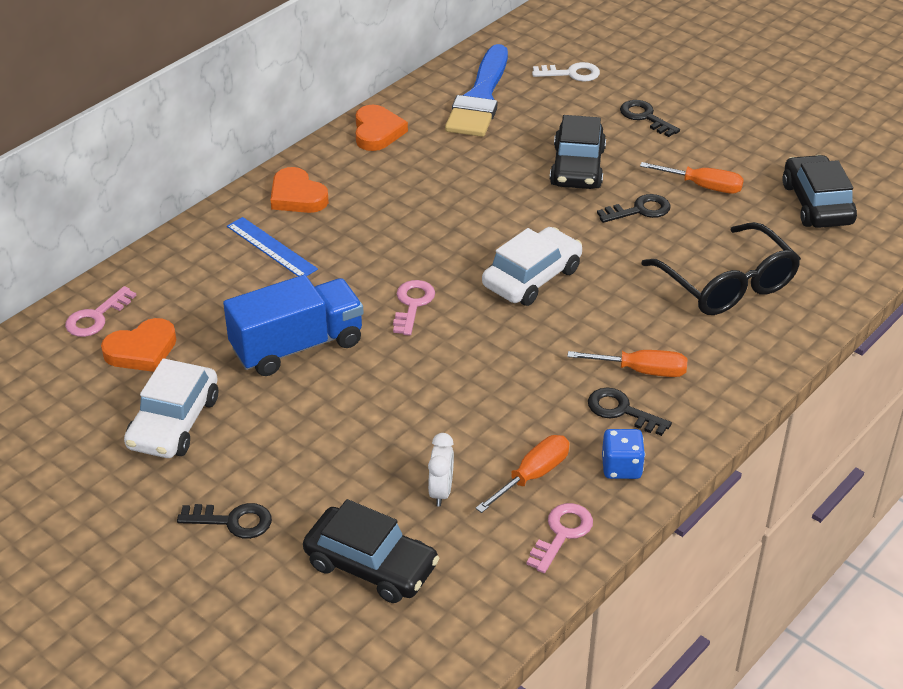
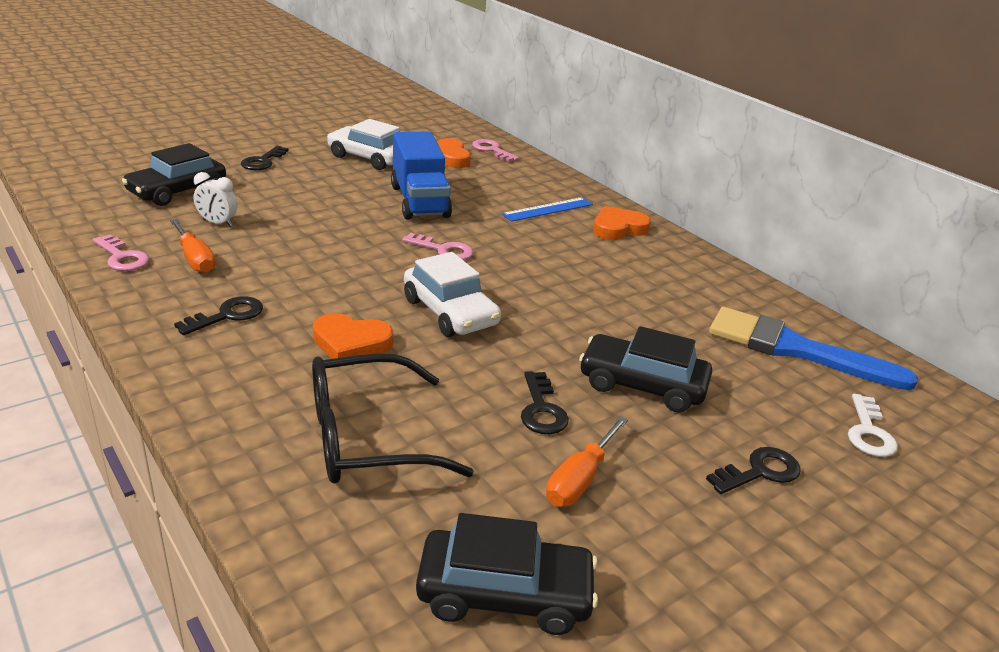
camera: 100 degrees right, 10 degrees down
(377, 132) = (721, 279): orange heart -> orange heart (351, 343)
(621, 467) = (160, 298): blue dice -> none
(641, 371) = (270, 340): orange screwdriver -> none

